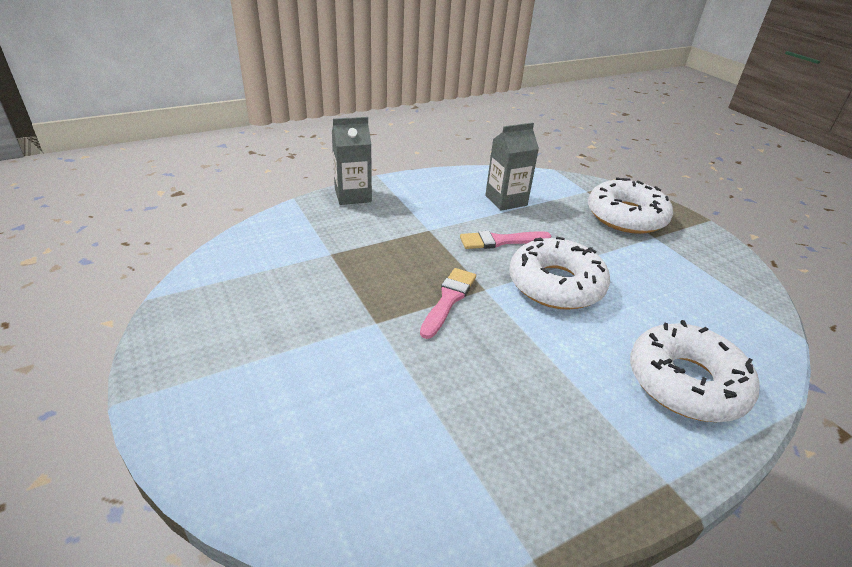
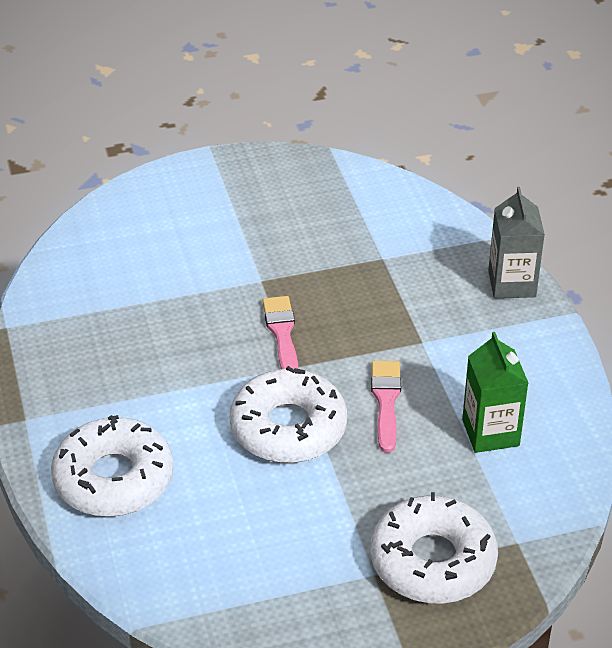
camera: 105 degrees right, 5 degrees up
(448, 299) = (282, 334): pink brush -> pink brush turned 135 degrees counterclockwise
(506, 200) = (490, 433): grey carton -> green carton

